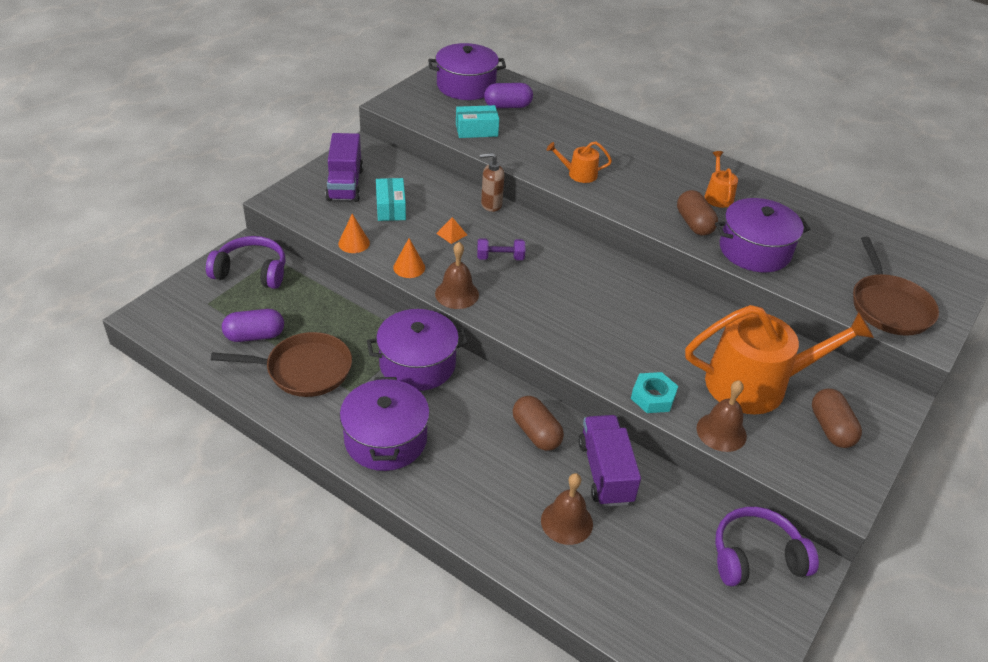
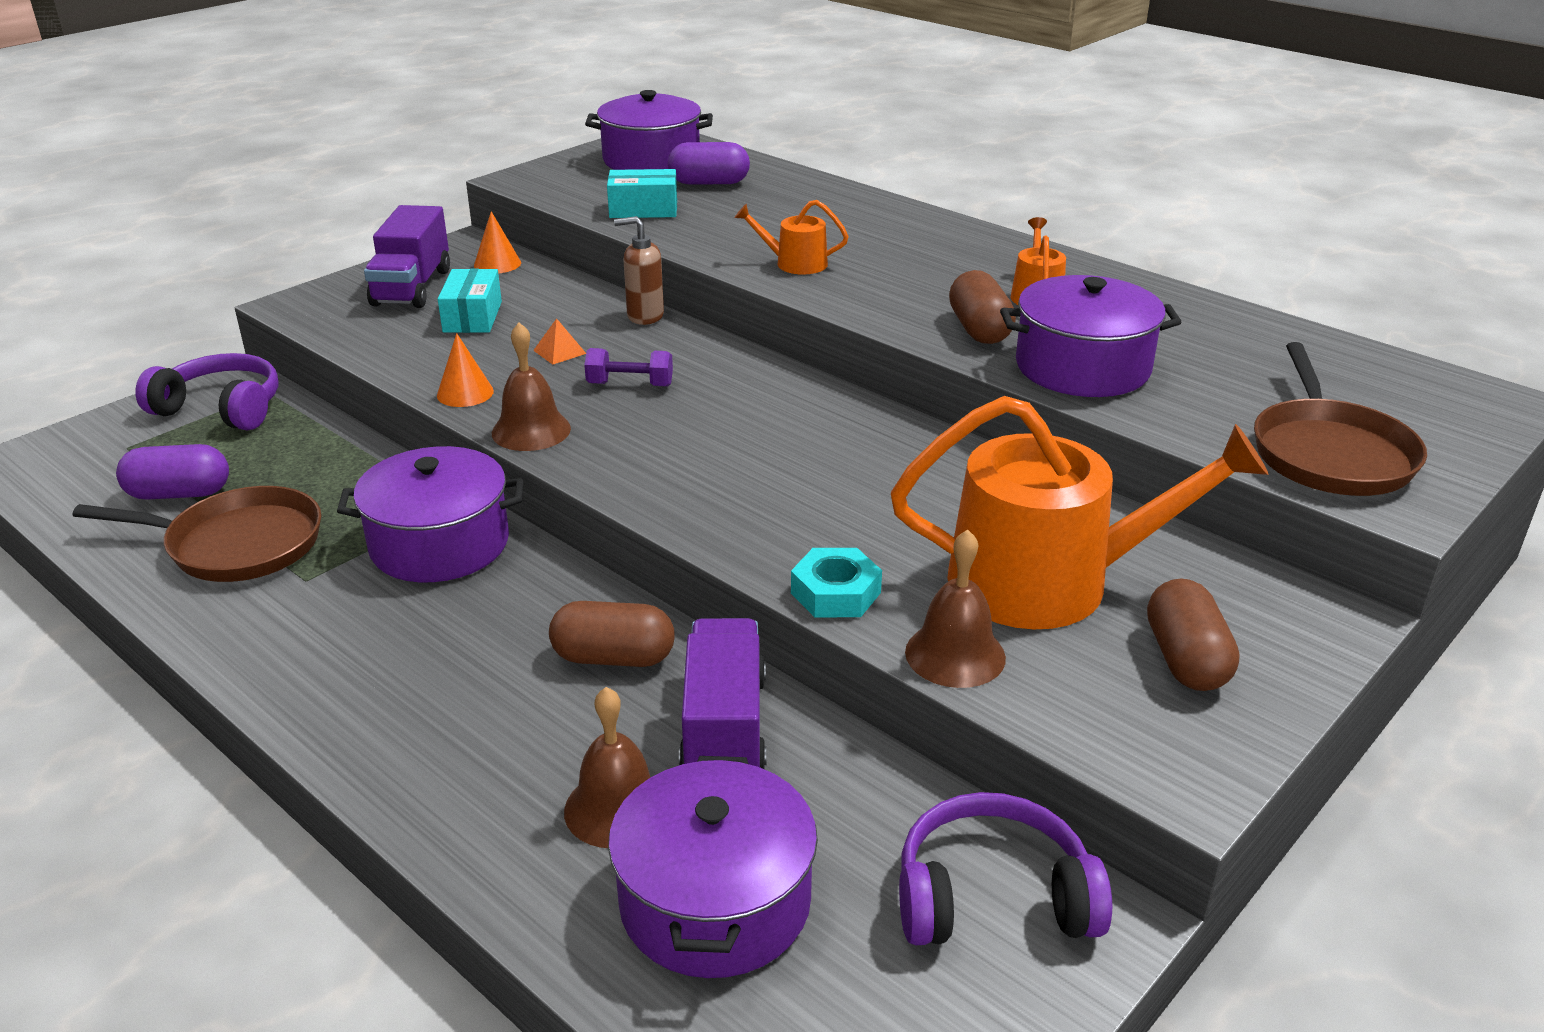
camera: 10 degrees right, 10 degrees down
(354, 243) = (387, 359): orange cone -> orange cone (497, 264)
(386, 439) = (329, 653): purple pot -> purple pot (715, 902)
(536, 433) = (613, 657): brown capsule -> brown capsule turned 60 degrees counterclockwise

